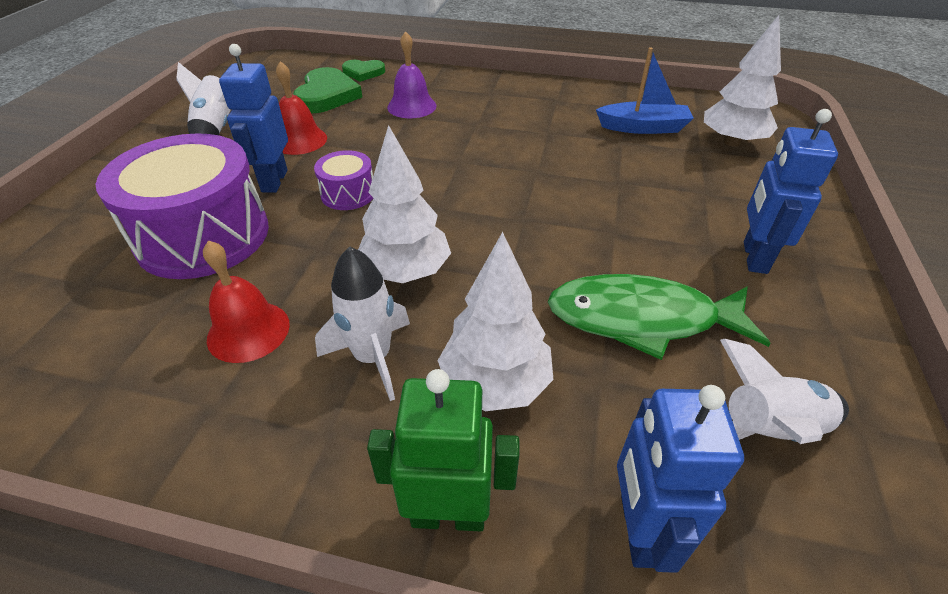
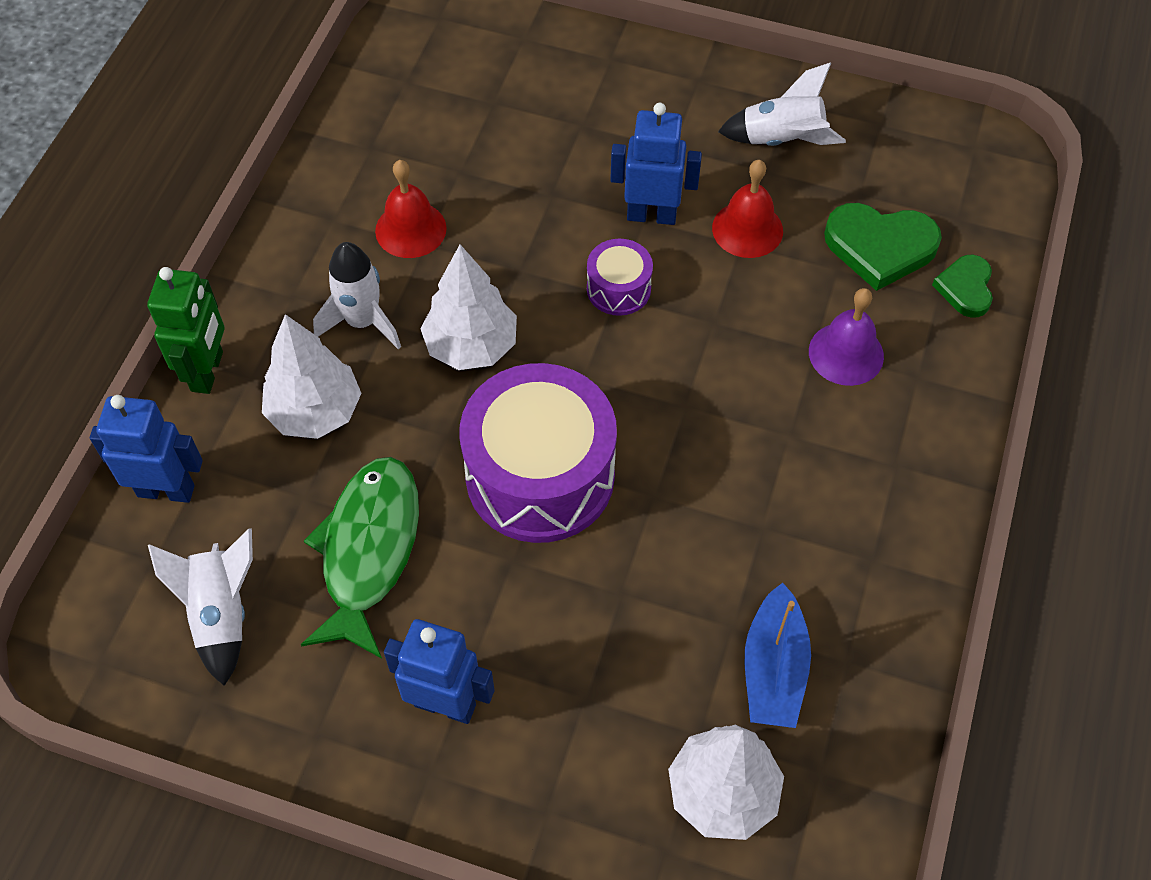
camera: 95 degrees right, 15 degrees up
(203, 236) = (553, 171): purple drum -> purple drum (540, 475)

